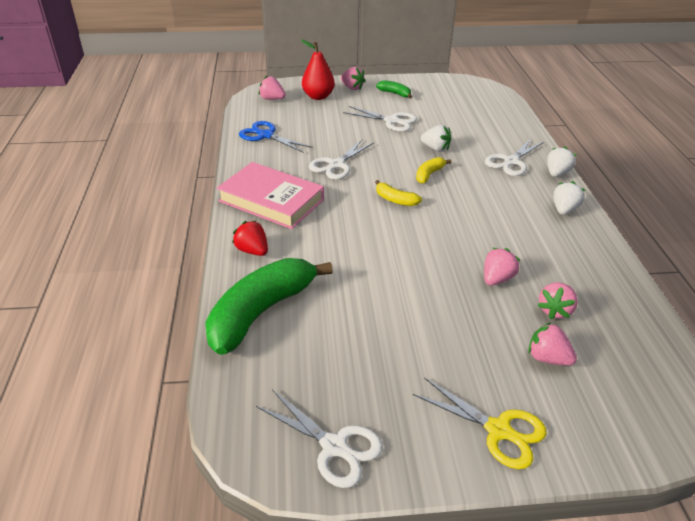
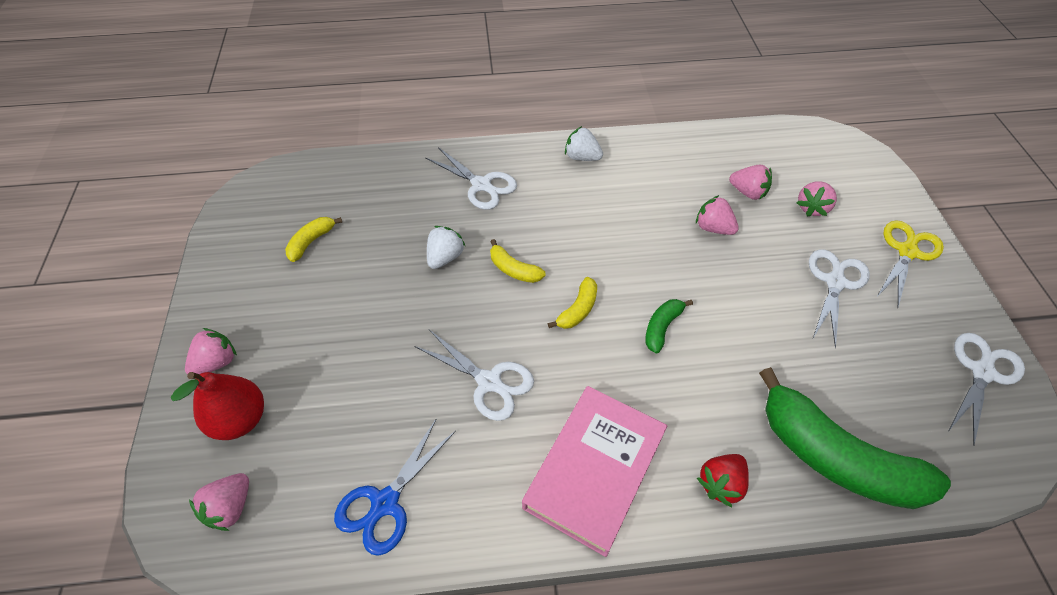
camera: 90 degrees left, 15 degrees up
(391, 121) = (356, 306): white scissors -> white scissors (835, 282)
(395, 93) = (257, 297): green banana -> green banana (662, 327)
(440, 105) = (311, 241): none -> yellow banana
(557, 173) = (508, 150): white strawberry -> none

